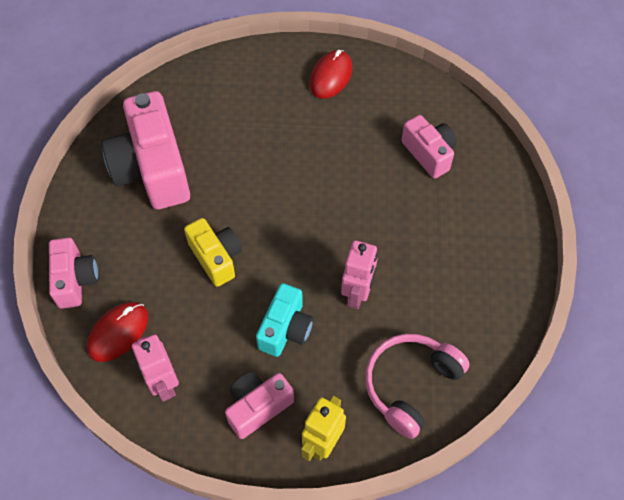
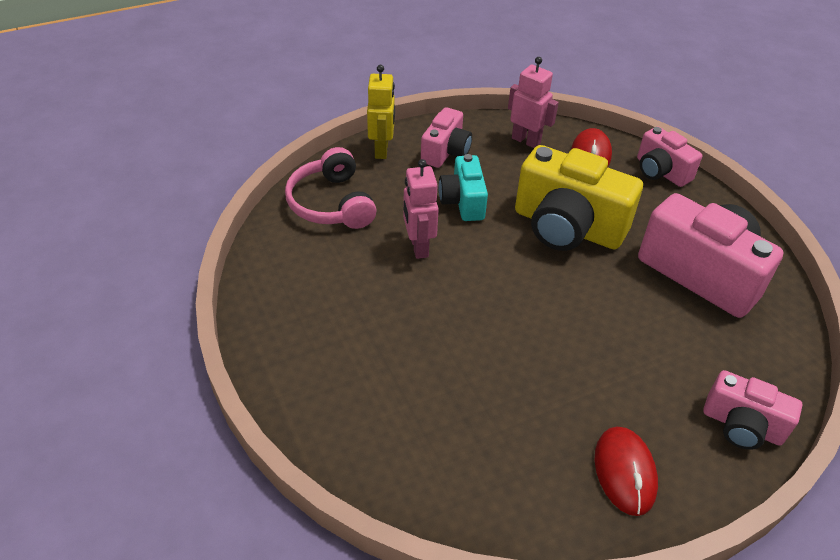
camera: 150 degrees right, 15 degrees down
(216, 257) = (567, 227): yellow camera -> yellow camera, size x1.77
(410, 385) = (331, 203): pink headphones -> pink headphones turned 150 degrees clockwise
(429, 154) = (428, 418): pink camera -> pink camera (742, 426)

